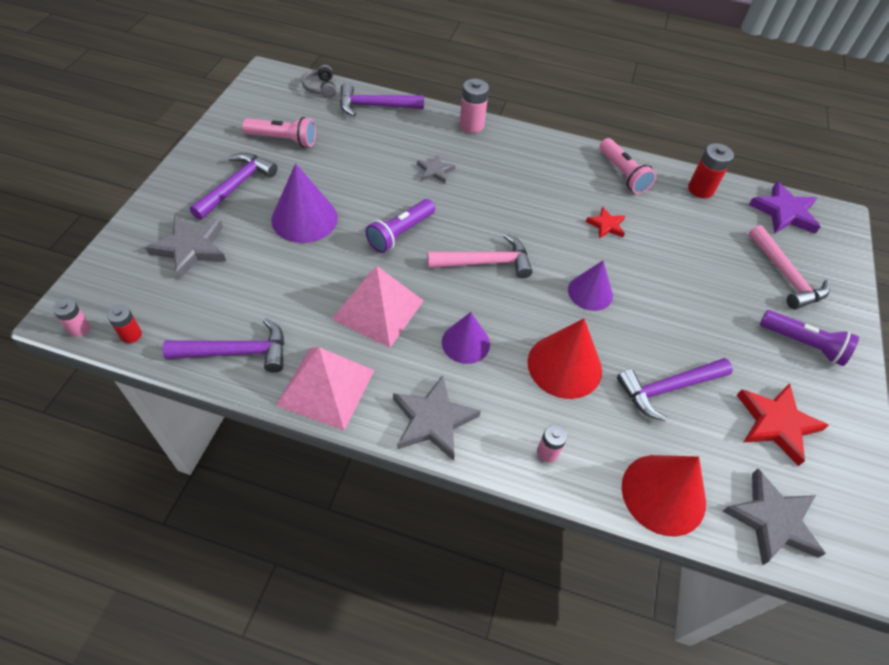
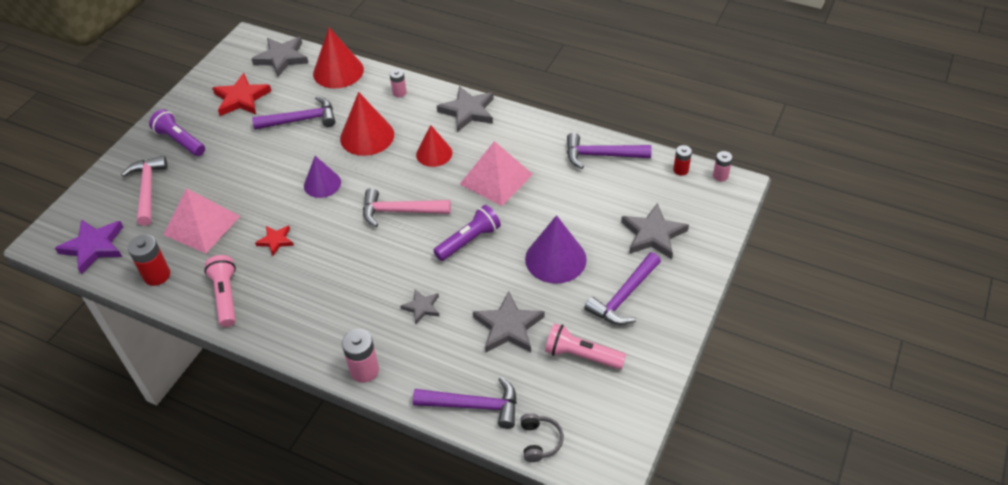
camera: 165 degrees left, 5 degrees down
(326, 387) = (537, 132): pink pyramid -> pink pyramid (202, 225)
(351, 158) = (508, 327): none -> grey star
(465, 343) = (434, 153): purple cone -> red cone

